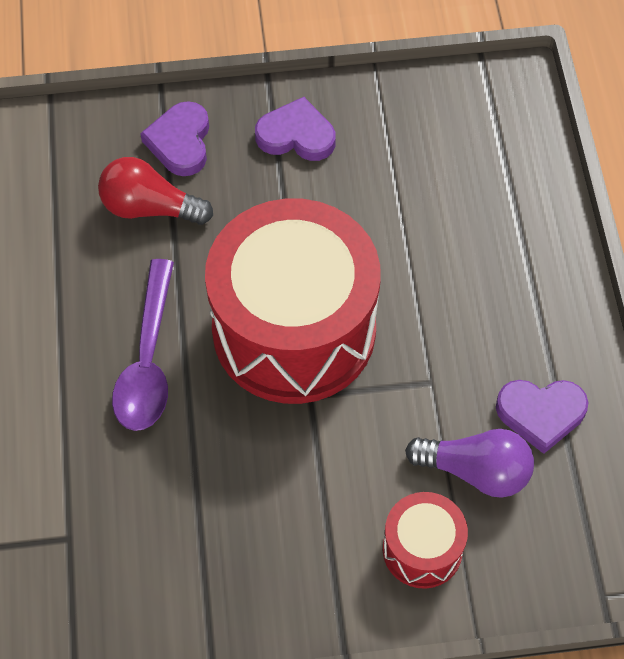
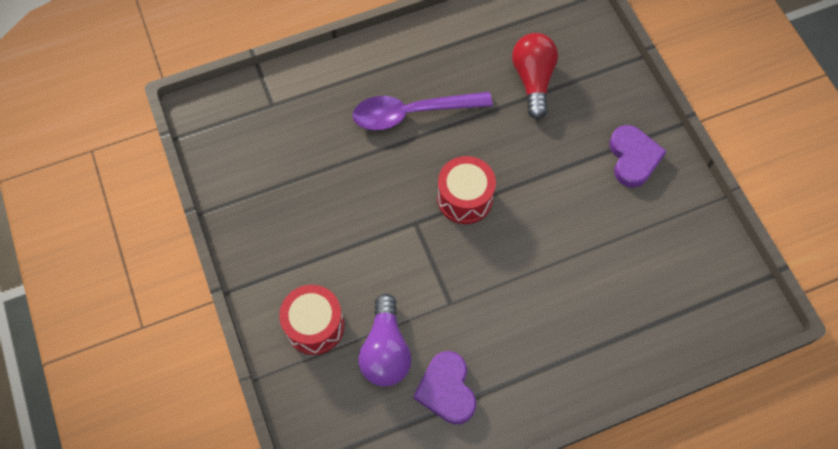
camera: 75 degrees right, 5 degrees up
(180, 142) = (596, 83): purple heart -> none
(294, 329) = (464, 198): red drum -> red drum, size x0.45

